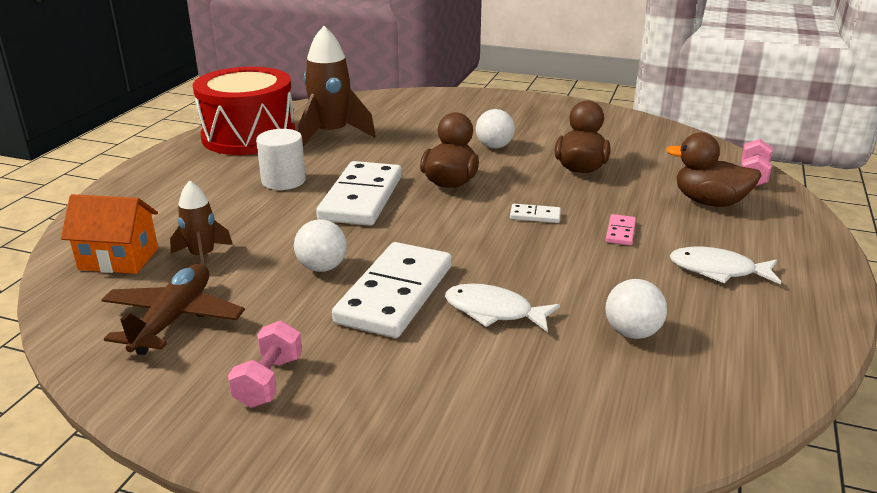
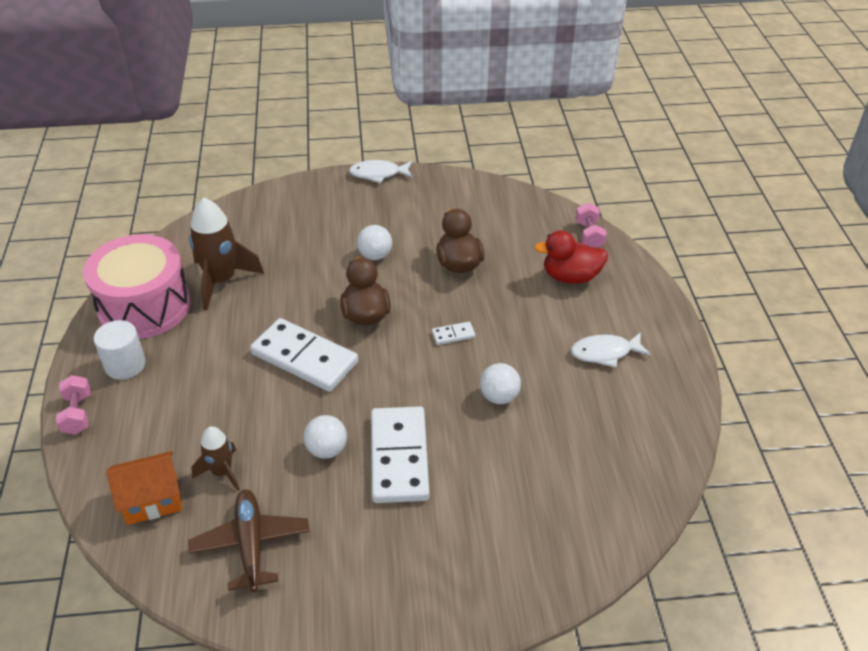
camera: 25 degrees left, 15 degrees up
(249, 136) = (144, 306): red drum -> pink drum
(269, 381) = (365, 572): pink dumbbell -> pink dumbbell (77, 414)
(283, 181) = (222, 358): white cylinder -> white cylinder (125, 365)
(361, 198) = (304, 358): white domino -> white domino turned 45 degrees counterclockwise
(493, 311) = (477, 449): white fish -> white fish (378, 174)
(620, 232) = (523, 333): pink domino -> none
(632, 332) = (576, 435): white ball -> white ball (499, 397)
(709, 202) = (570, 277): brown duck -> red duck

